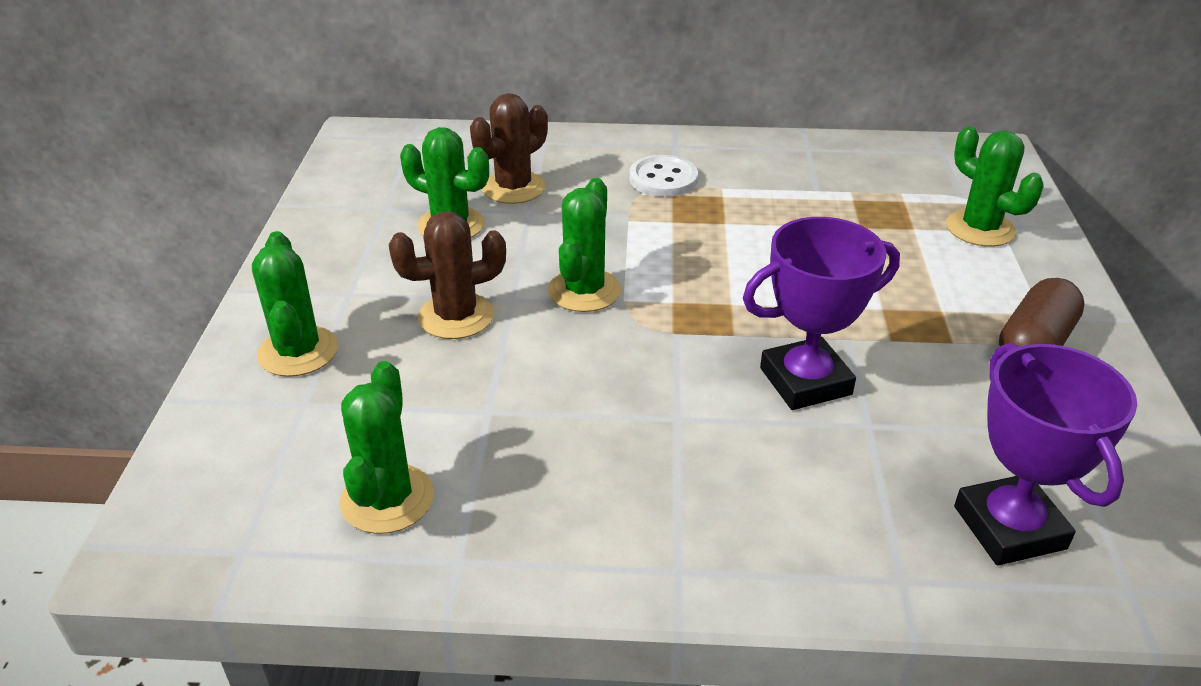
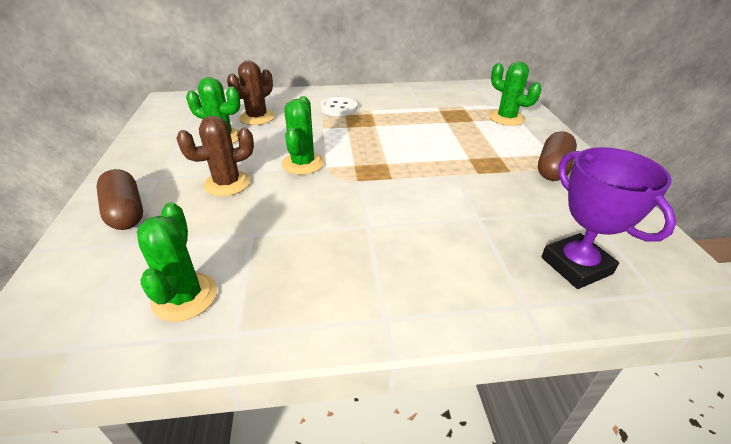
camera: 10 degrees left, 0 degrees up
(298, 351) = (125, 212): green cactus -> brown capsule
(805, 381) = (437, 198): purple trophy -> none

